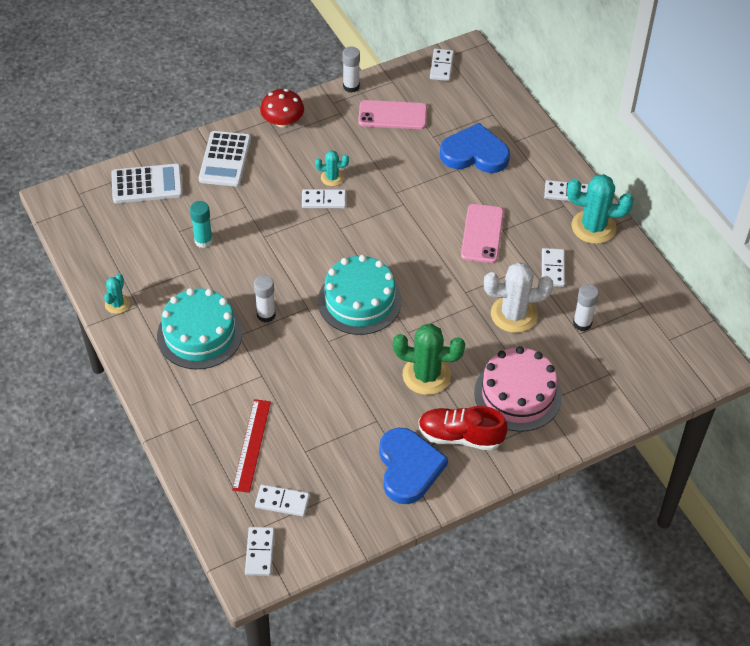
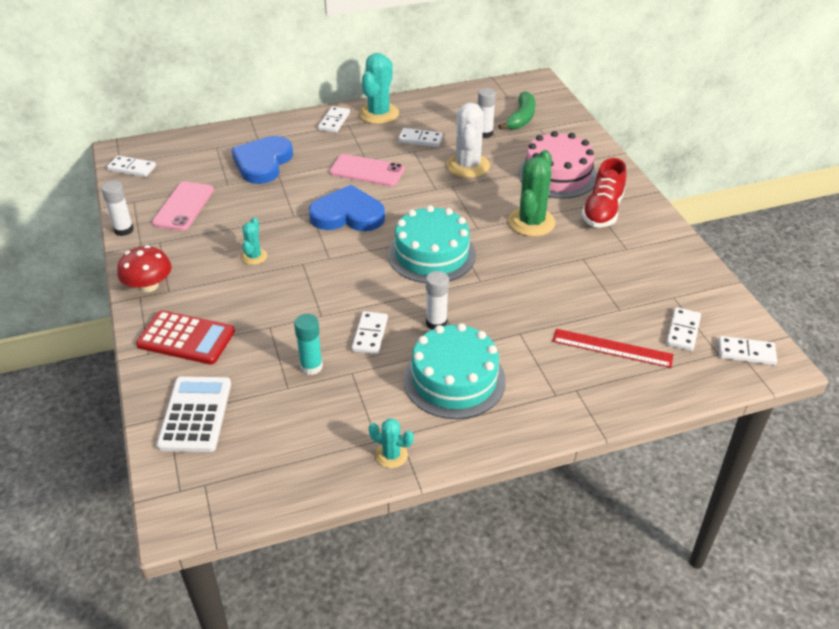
camera: 80 degrees left, 10 degrees down
(225, 159) = (186, 338): white calculator -> red calculator
(323, 200) = (285, 265): white domino -> white domino (370, 334)
(408, 468) = (638, 244): blue heart -> blue heart (348, 215)
(625, 355) = (521, 118): none -> green banana

